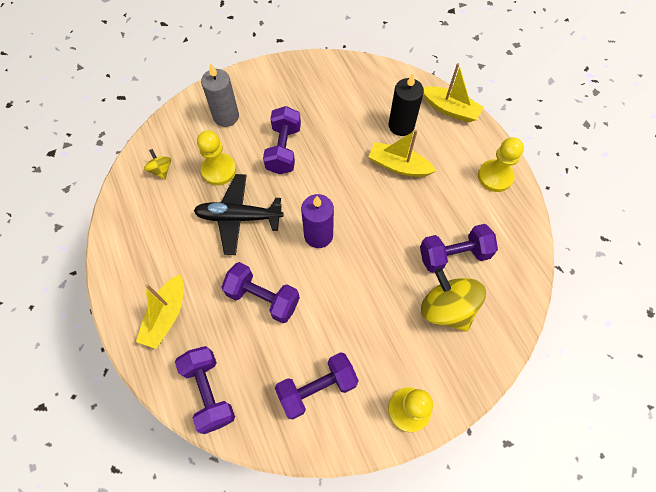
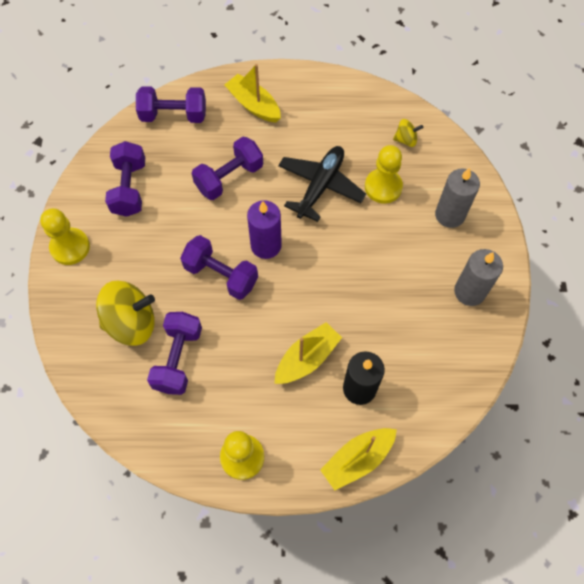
camera: 115 degrees right, 0 degrees up
(283, 149) = (382, 253): purple dumbbell -> purple dumbbell (221, 275)
(288, 85) = (469, 292): none -> grey candle

